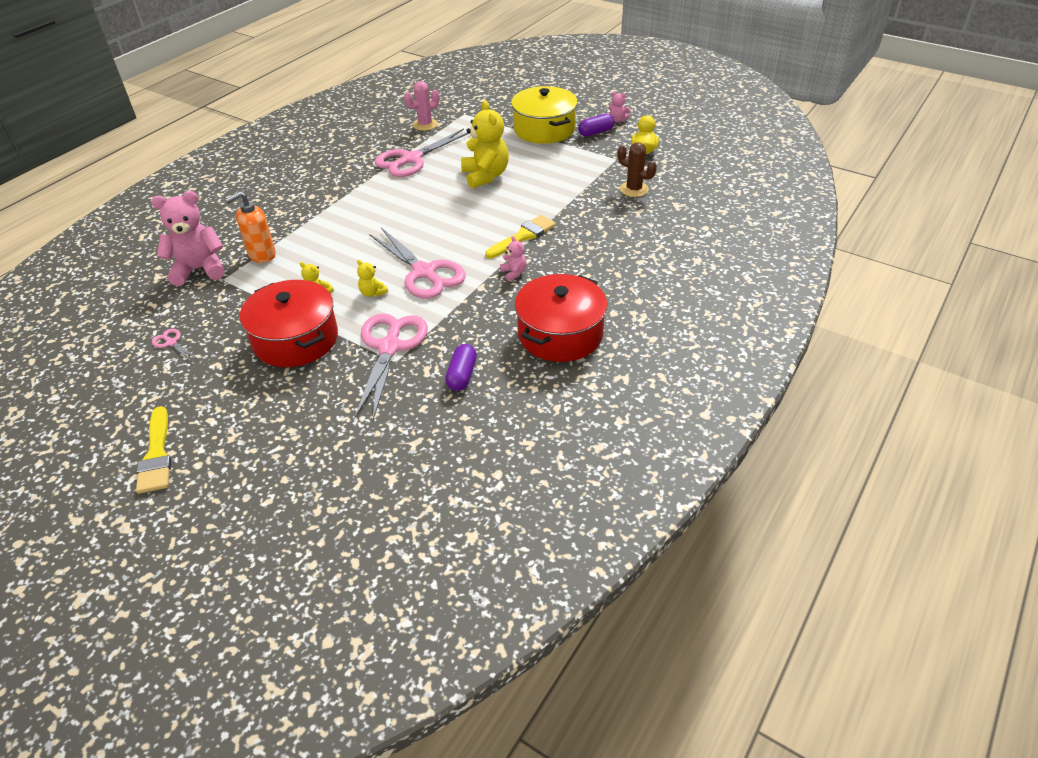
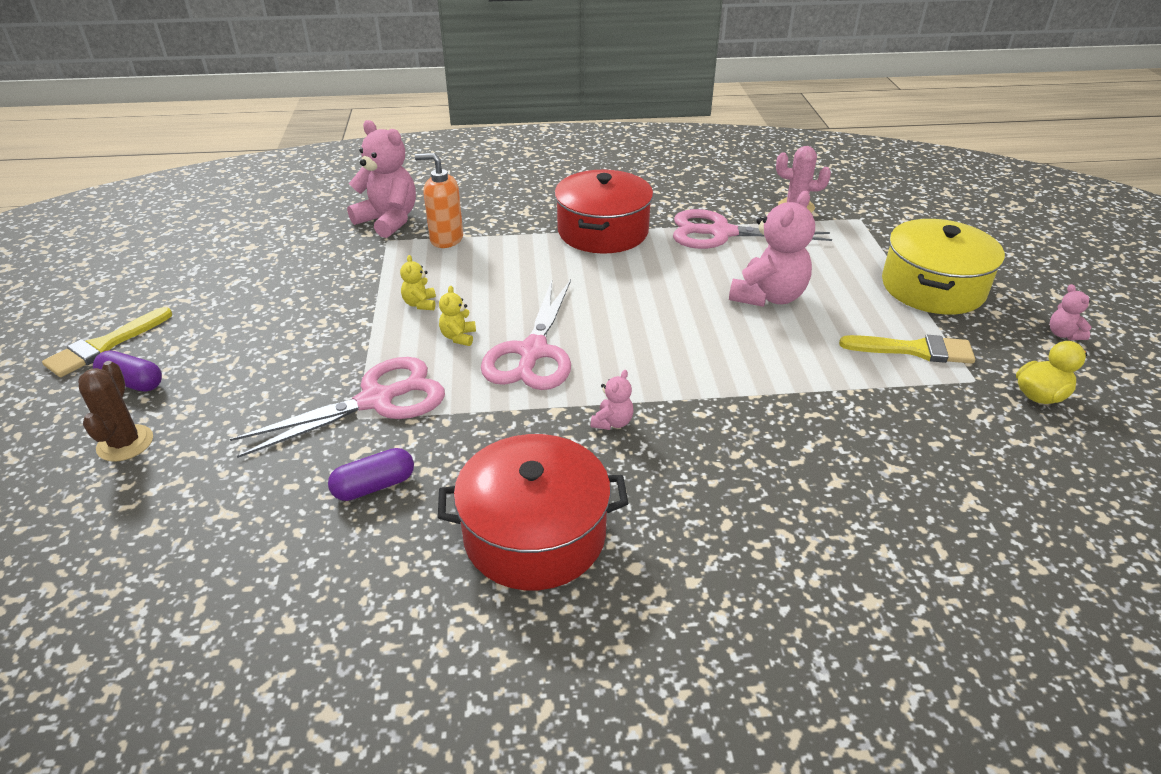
camera: 50 degrees right, 5 degrees down
(171, 343) = (269, 265): pink scissors -> none
(296, 339) = (335, 330): red pot -> red pot (603, 231)
(485, 176) = (768, 297): yellow teddy bear -> pink teddy bear
(523, 236) = (693, 390): yellow brush -> yellow brush (914, 350)
(596, 132) = (1001, 331): purple capsule -> purple capsule (132, 382)
(634, 189) = (936, 435): brown cactus -> brown cactus (125, 443)

